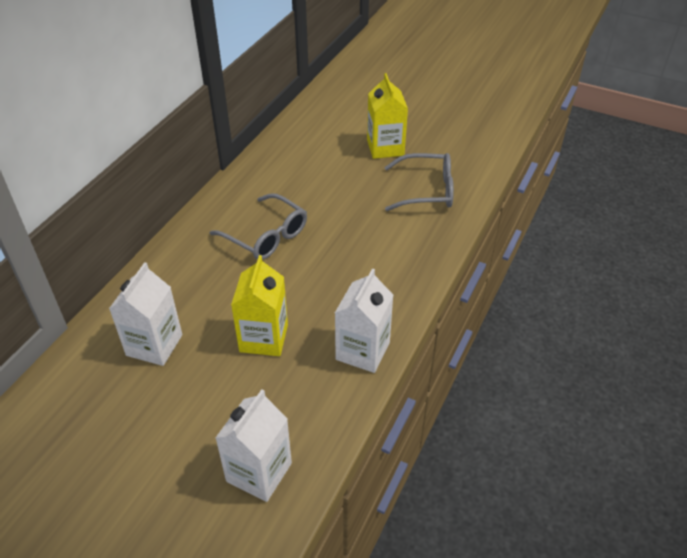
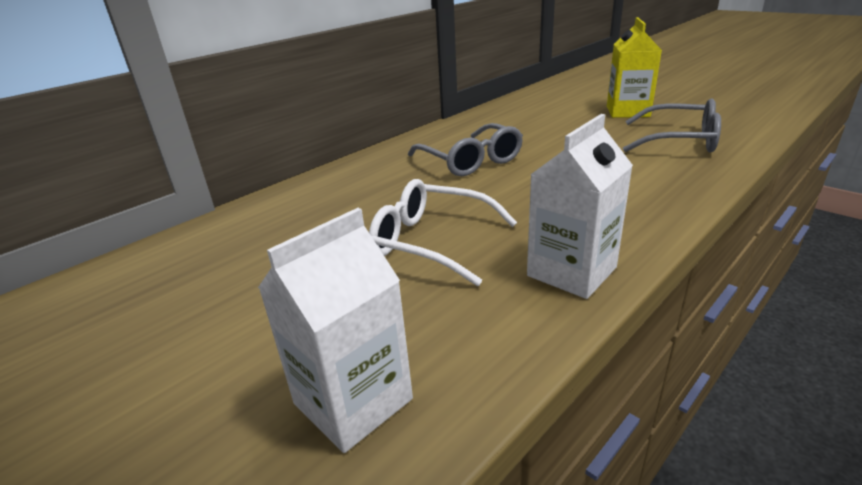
camera: 20 degrees right, 15 degrees down
(154, 345) = (294, 233): white carton -> none
(264, 338) = (432, 242): yellow carton -> white glasses

